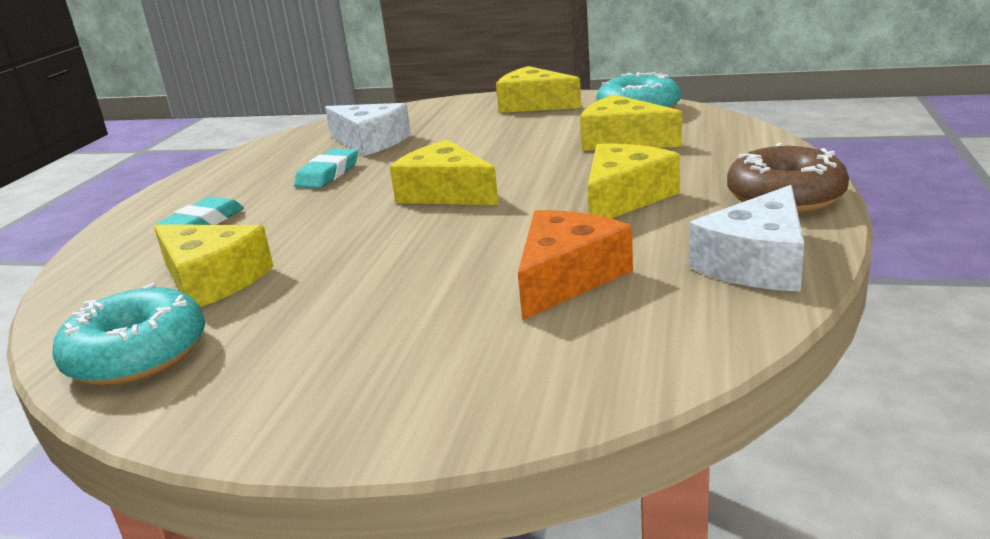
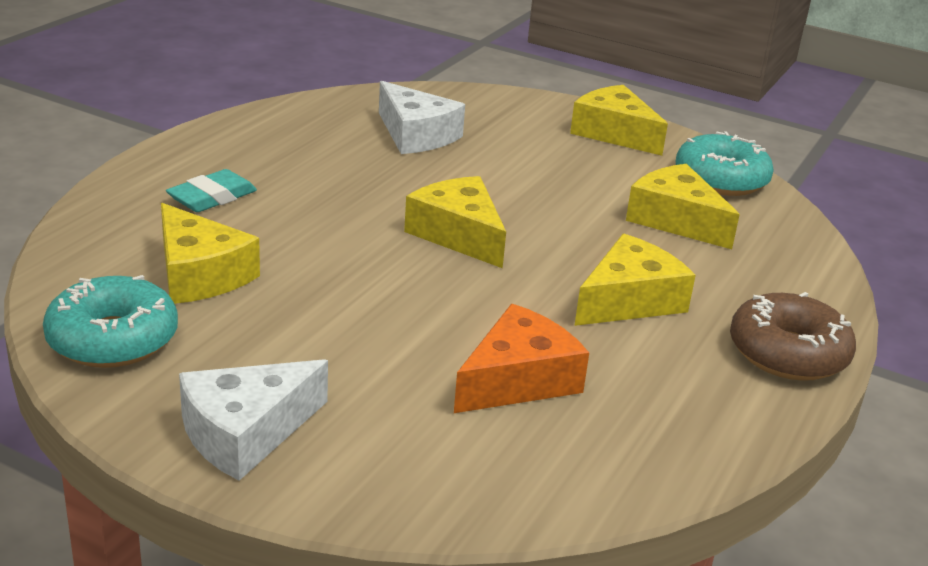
camera: 10 degrees right, 5 degrees up
(328, 174) = (354, 169): turquoise eraser -> none
(757, 263) = (703, 422): white cheese -> white cheese (246, 433)

